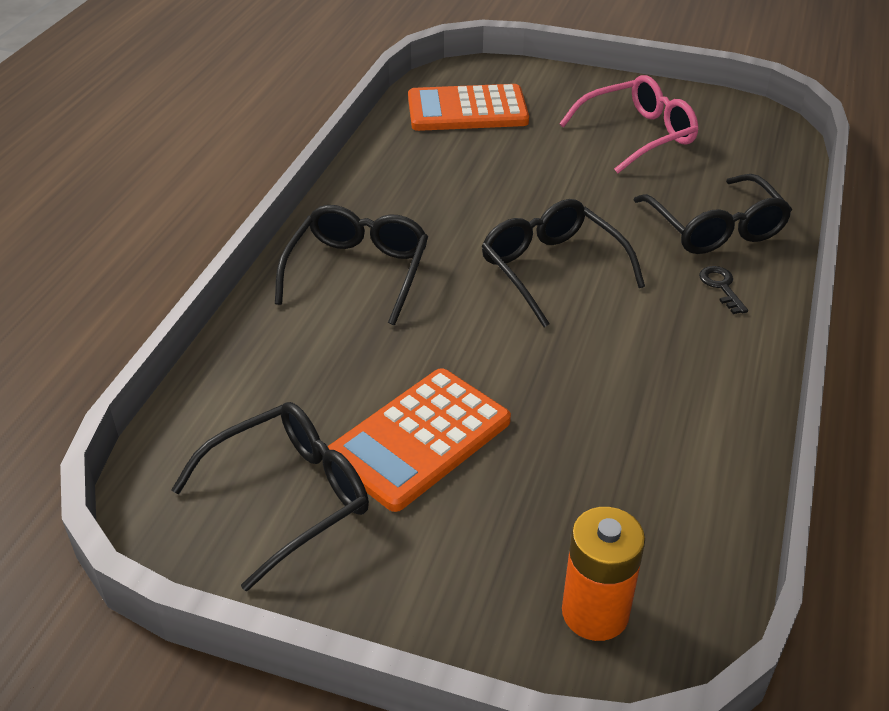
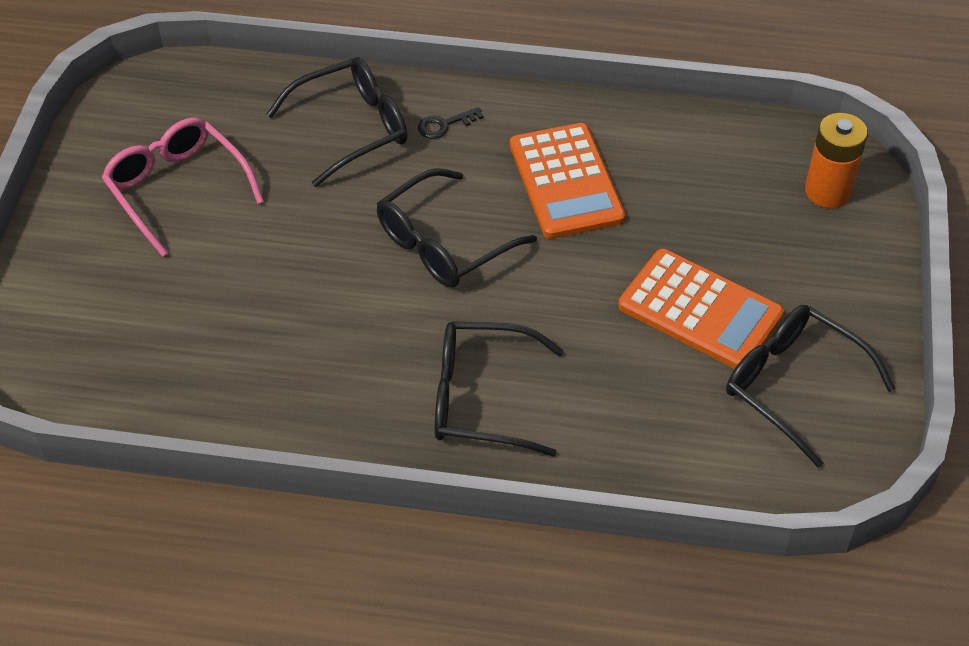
camera: 100 degrees left, 10 degrees up
(467, 110) = (128, 350): orange calculator -> orange calculator (566, 182)

